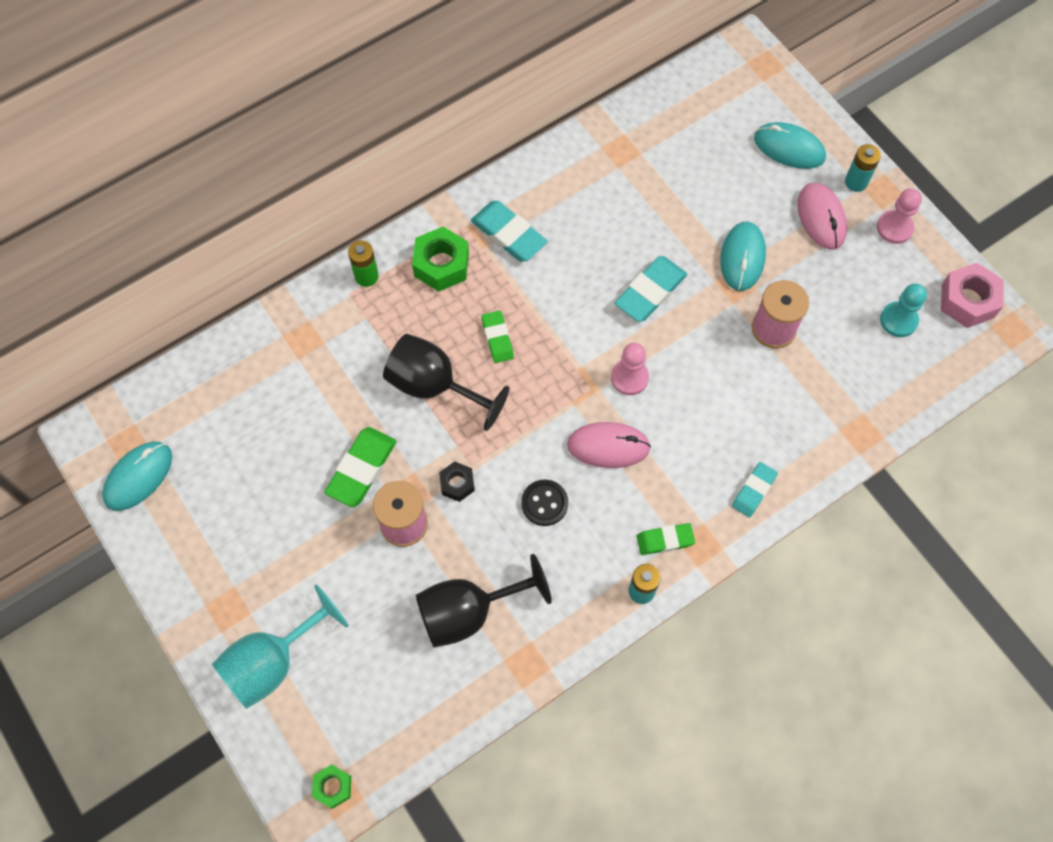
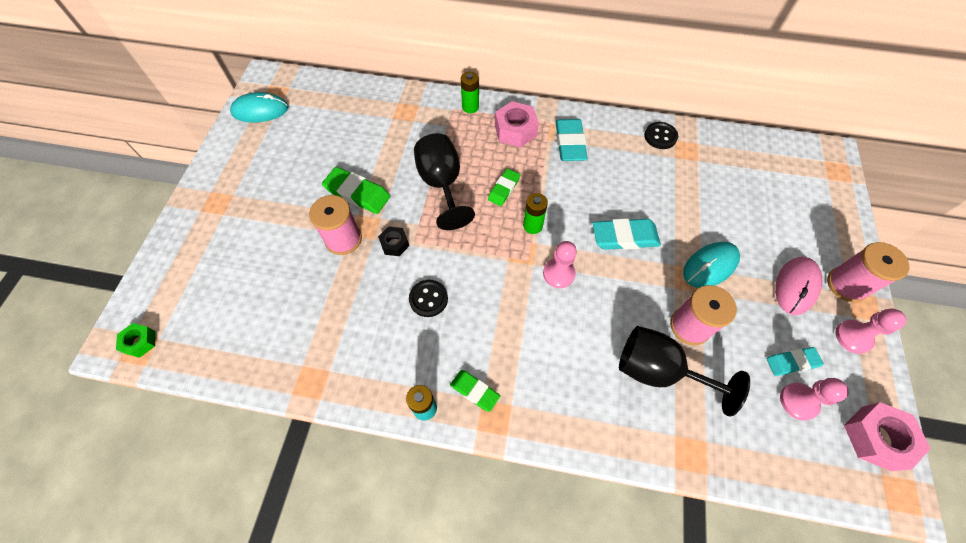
camera: 45 degrees right, 5 degrees down
(273, 662) = (201, 247): turquoise goblet -> none
(361, 469) = (357, 193): green eraser -> green eraser turned 45 degrees clockwise
(441, 265) = (515, 130): green nut -> pink nut
(469, 612) = (318, 319): black goblet -> black goblet (658, 371)
(561, 352) = (532, 226): none -> green battery
(584, 154) = (660, 136): none -> black button
(608, 446) = (502, 301): pink mouse -> none
(754, 491) = (568, 417): turquoise eraser -> turquoise eraser (792, 362)
(789, 148) = (810, 228): turquoise mouse -> none
(856, 182) = (846, 285): turquoise battery -> pink spool
(898, 320) = (798, 401): turquoise pawn -> pink pawn

